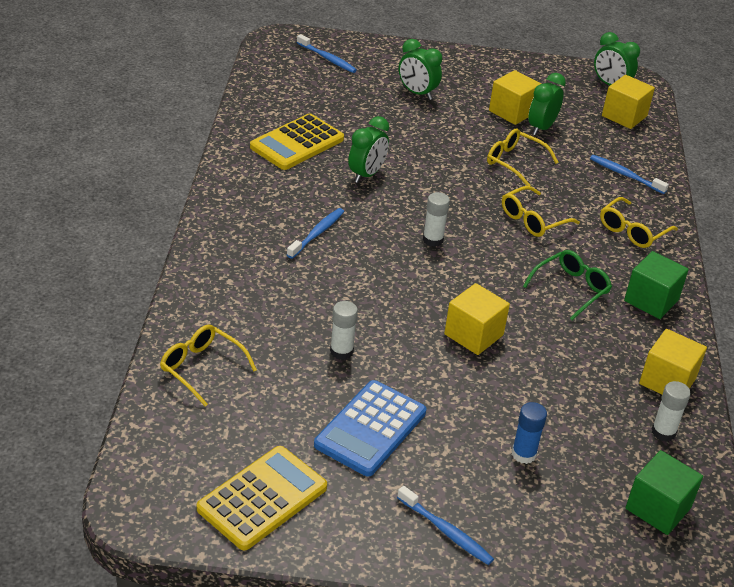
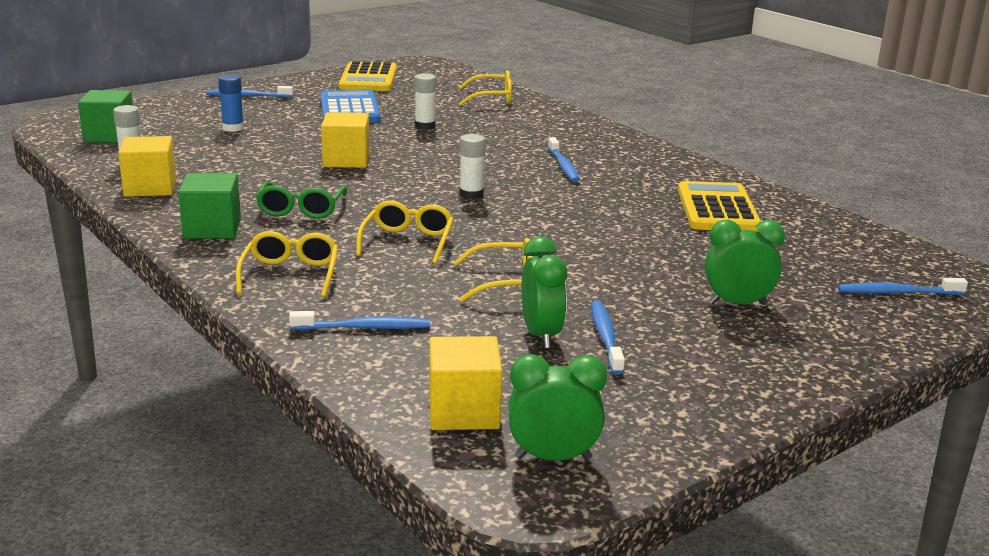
camera: 140 degrees right, 15 degrees down
(366, 174) = (613, 212): green clock -> none
(512, 112) = (606, 337): yellow cube -> blue toothbrush

